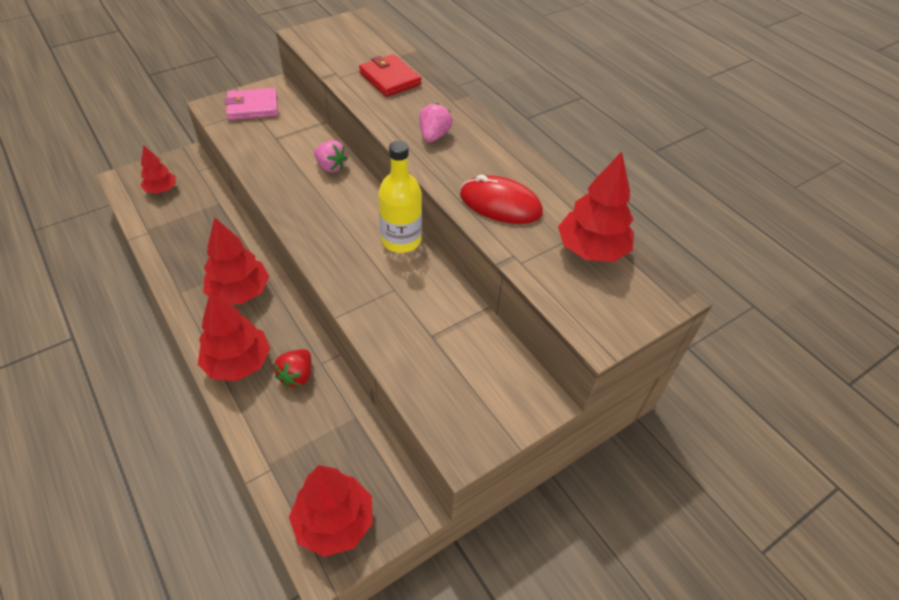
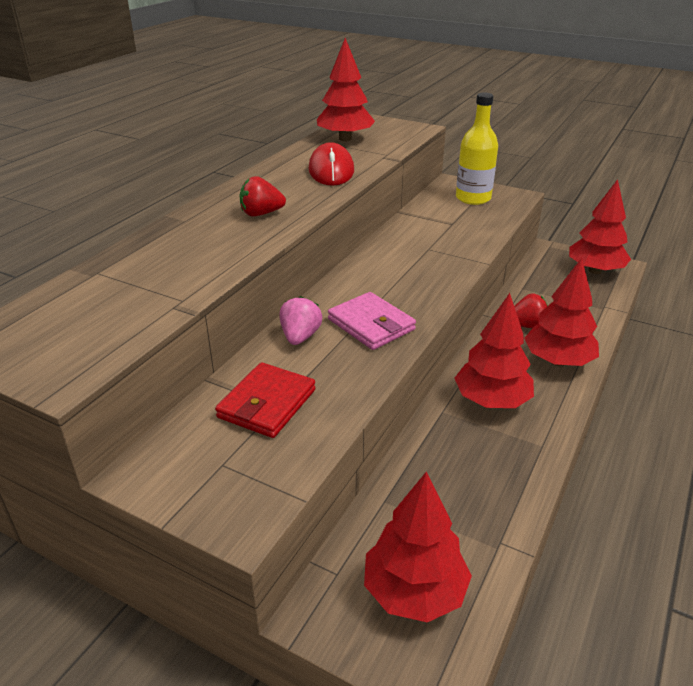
camera: 115 degrees left, 15 degrees down
(161, 190) = (414, 591): red tree -> red tree, size x1.64
(253, 107) = (215, 468): pink wallet -> pink wallet (371, 324)
(390, 79) = (162, 265): red wallet -> red wallet (267, 404)
(401, 240) = (370, 262): yellow bottle -> yellow bottle (473, 198)
(434, 136) = (261, 214): pink strawberry -> red strawberry

